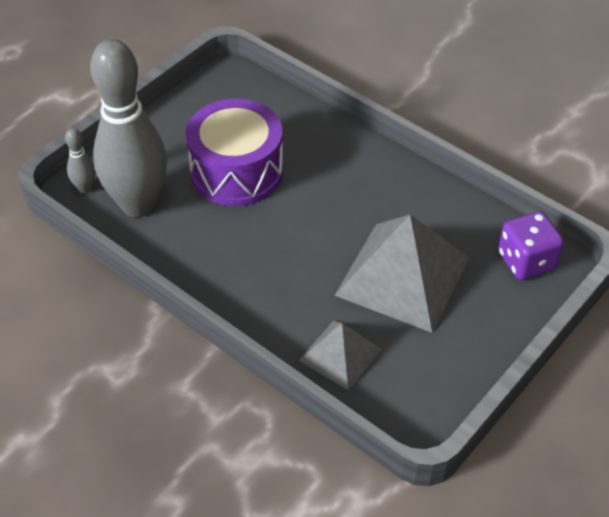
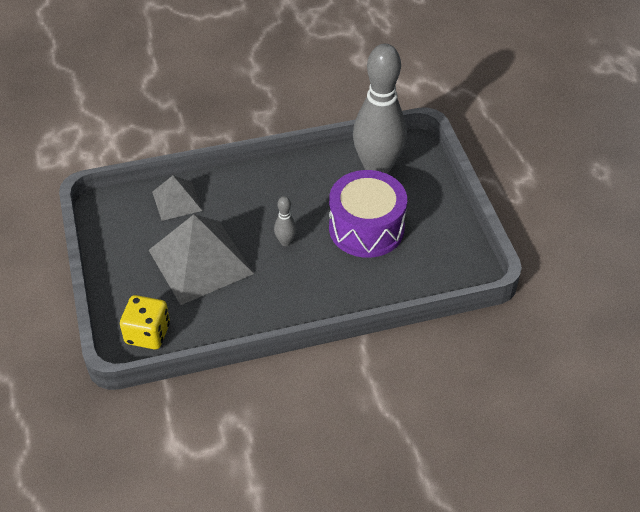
camera: 125 degrees right, 0 degrees up
(85, 188) = (414, 151): grey bowling pin -> grey bowling pin (285, 242)
(526, 261) = (148, 334): purple dice -> yellow dice

